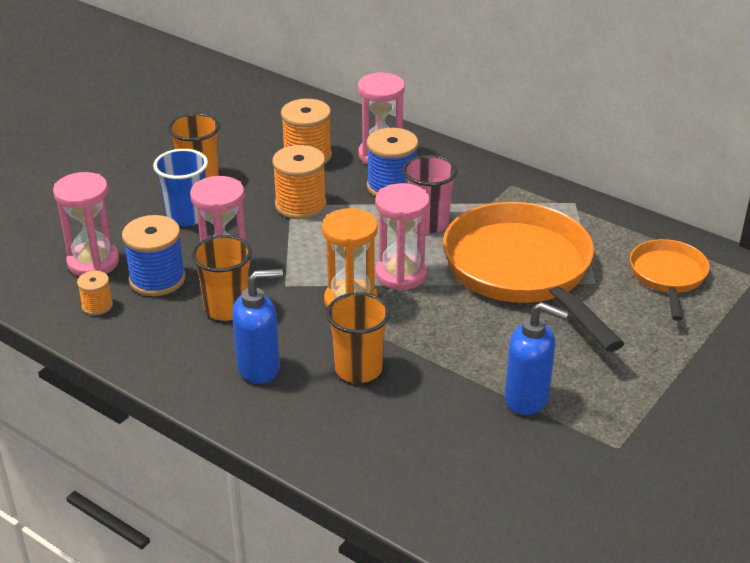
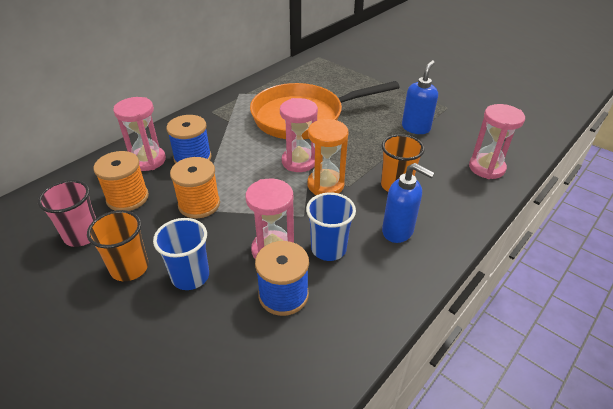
camera: 85 degrees left, 5 degrees up
(93, 262) = (247, 348): pink hourglass -> pink hourglass (486, 168)
(97, 306) = (317, 340): orange spool -> none
(226, 308) = (328, 249): orange cup -> blue cup
(259, 368) = (398, 231): blue soap dispenser -> blue soap dispenser turned 135 degrees clockwise
(428, 223) = (243, 146): pink cup -> pink cup (82, 235)
(668, 277) = (315, 77): orange pan -> none

